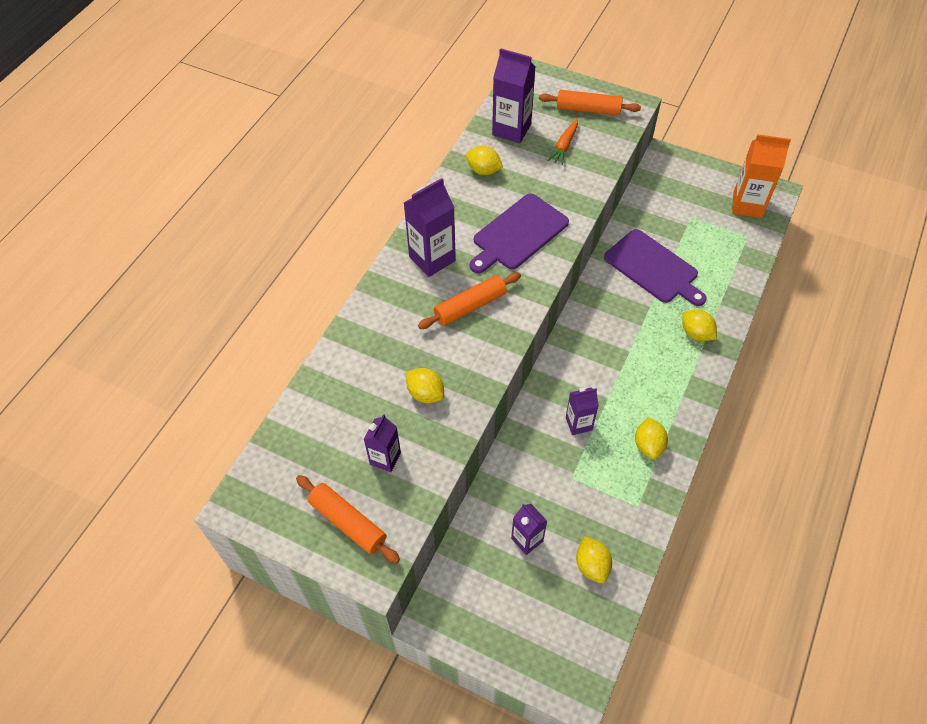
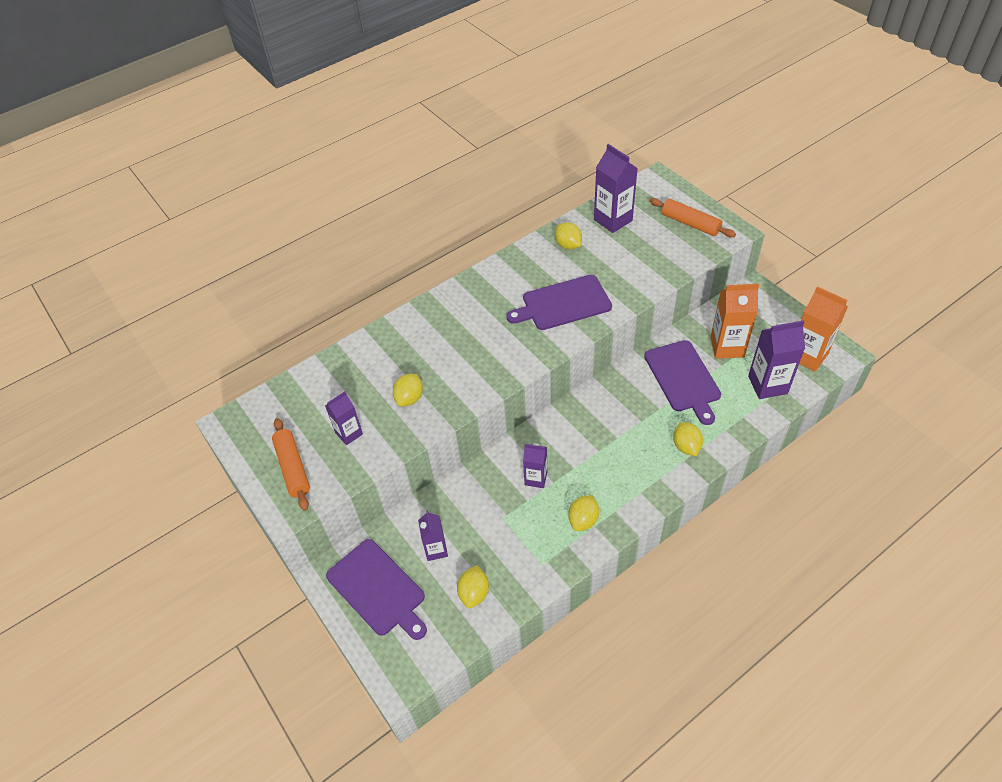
camera: 30 degrees right, 5 degrees down
(425, 393) = (409, 398): yellow lemon -> yellow lemon turned 45 degrees clockwise
(432, 259) = (482, 299): purple carton -> purple carton (767, 385)
(470, 306) = (487, 346): orange rolling pin -> none
(494, 608) = (378, 589): none -> purple cutting board
(564, 145) = (649, 246): orange carrot -> none
(673, 222) = (727, 347): none -> orange carton

